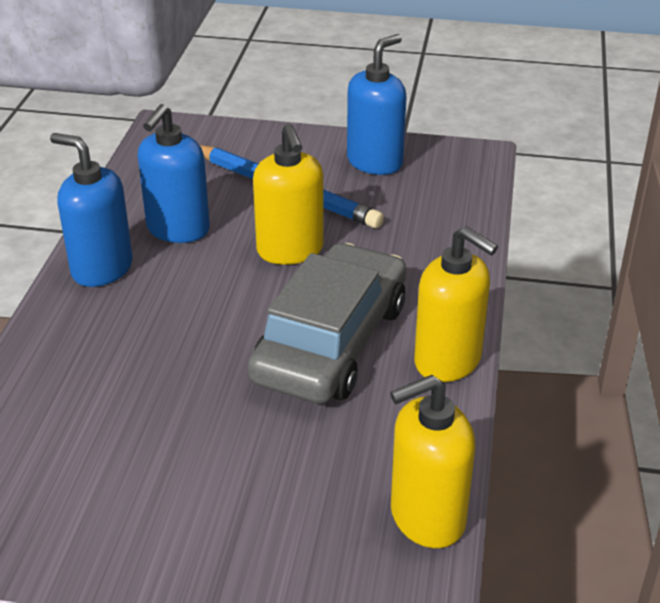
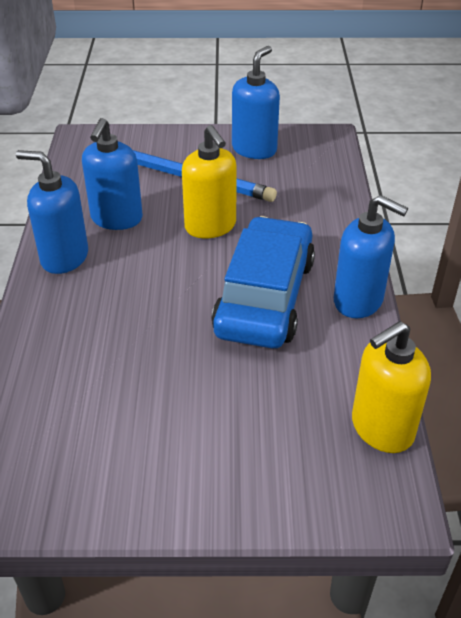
camera: 10 degrees left, 5 degrees up
(331, 342) = (265, 296): grey car -> blue car
(448, 361) = (358, 301): yellow soap dispenser -> blue soap dispenser

